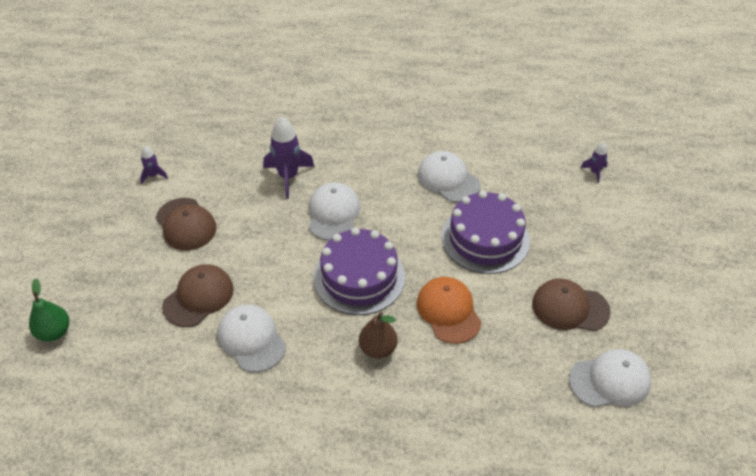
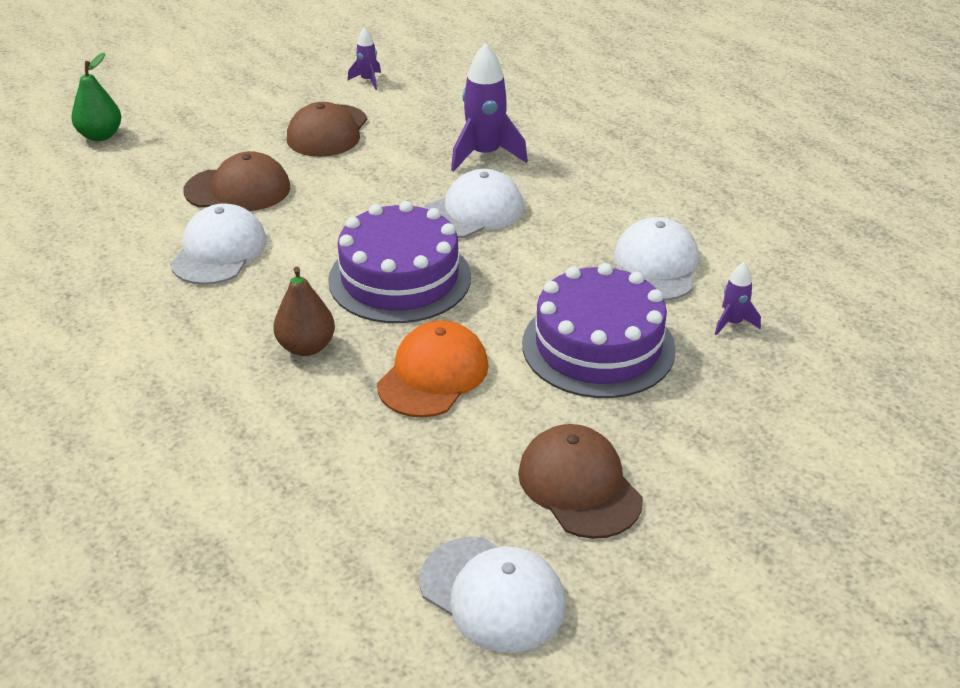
camera: 50 degrees right, 10 degrees down
(594, 172) = (877, 388): purple rocket -> purple rocket (732, 323)

